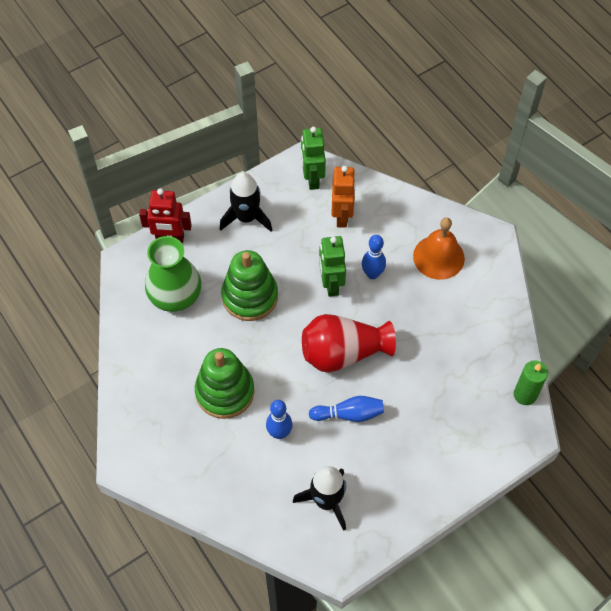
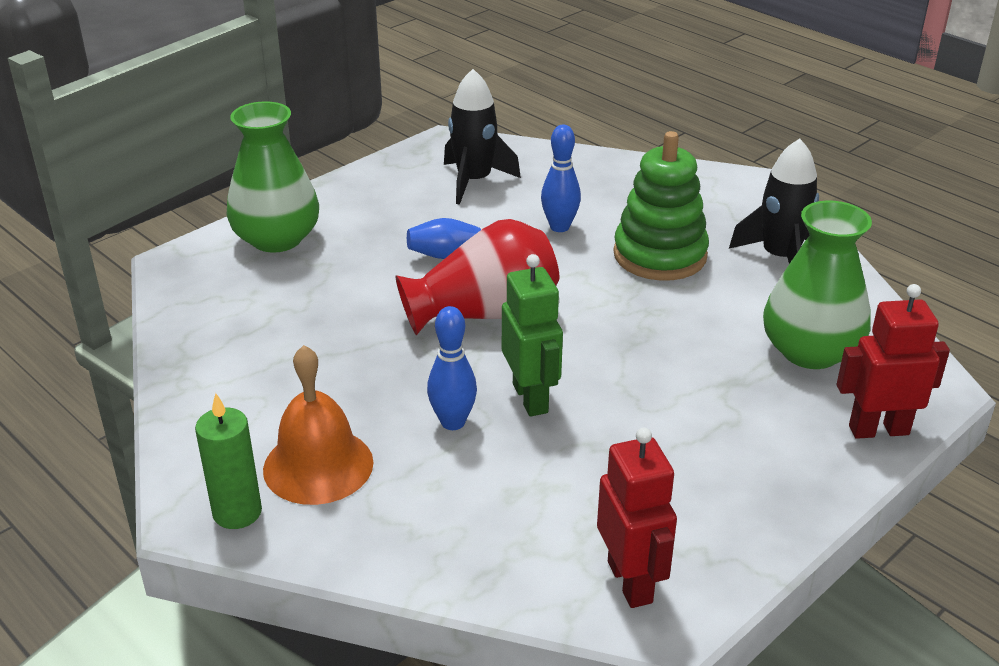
camera: 170 degrees right, 25 degrees down
(246, 217) = (744, 484): black rocket -> black rocket (779, 258)
(250, 296) = (675, 364): green stacking toy -> none
(312, 178) = (630, 582): green robot -> red robot
(342, 216) = (538, 513): orange robot -> none
(467, 450) = (277, 238): none -> green vase
(525, 394) = (174, 300): green candle -> green candle (237, 512)

